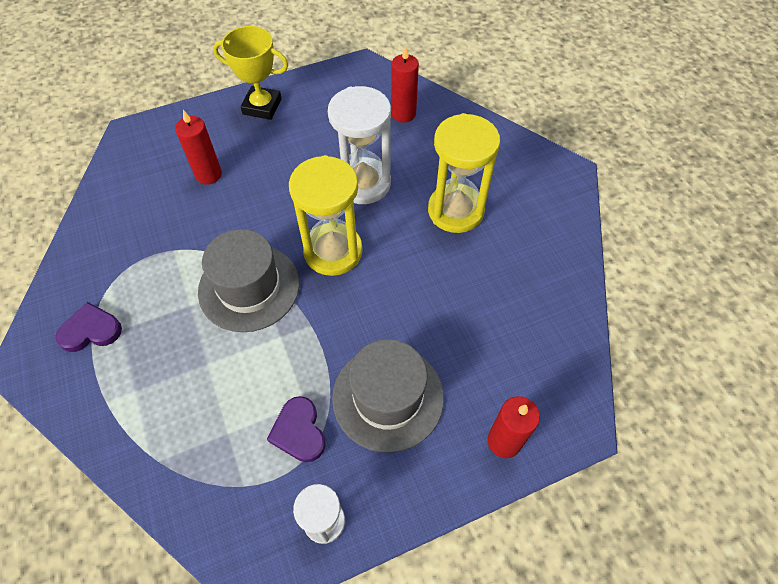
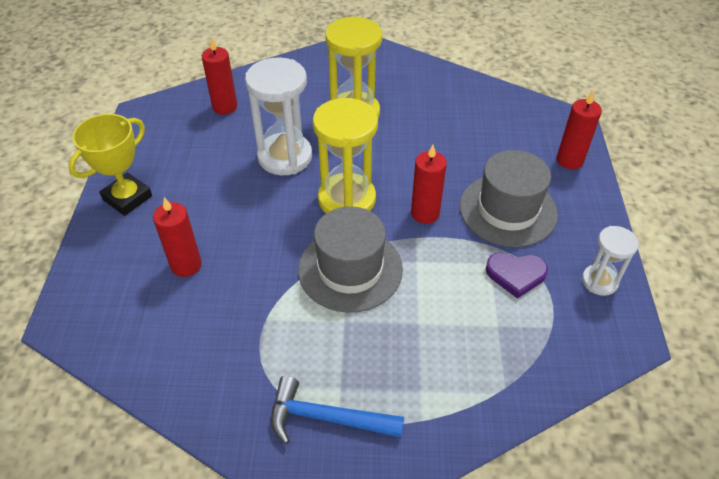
camera: 65 degrees left, 10 degrees down
(91, 330) = (326, 418): purple heart -> blue hammer
(346, 322) = (425, 213): none -> red candle

